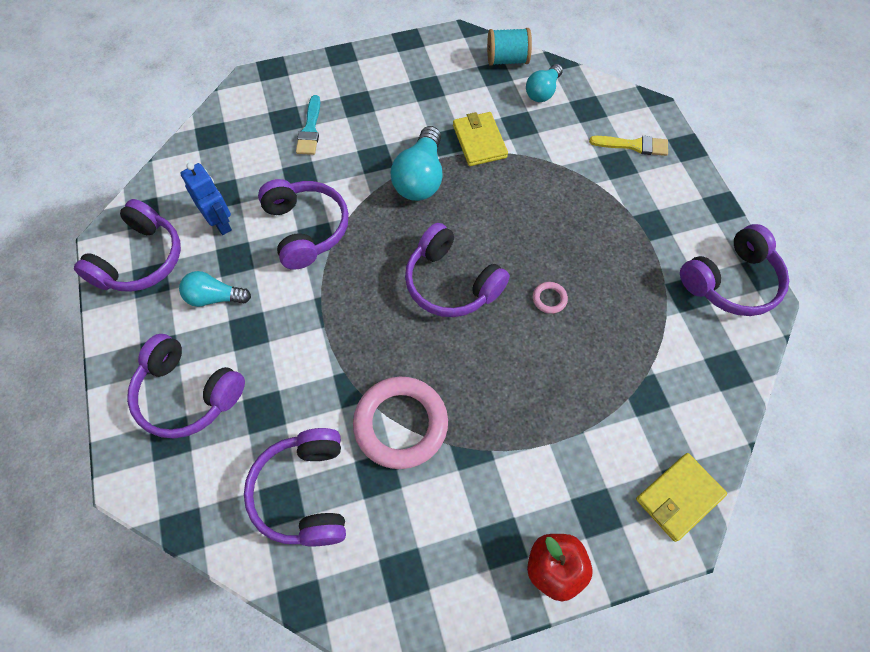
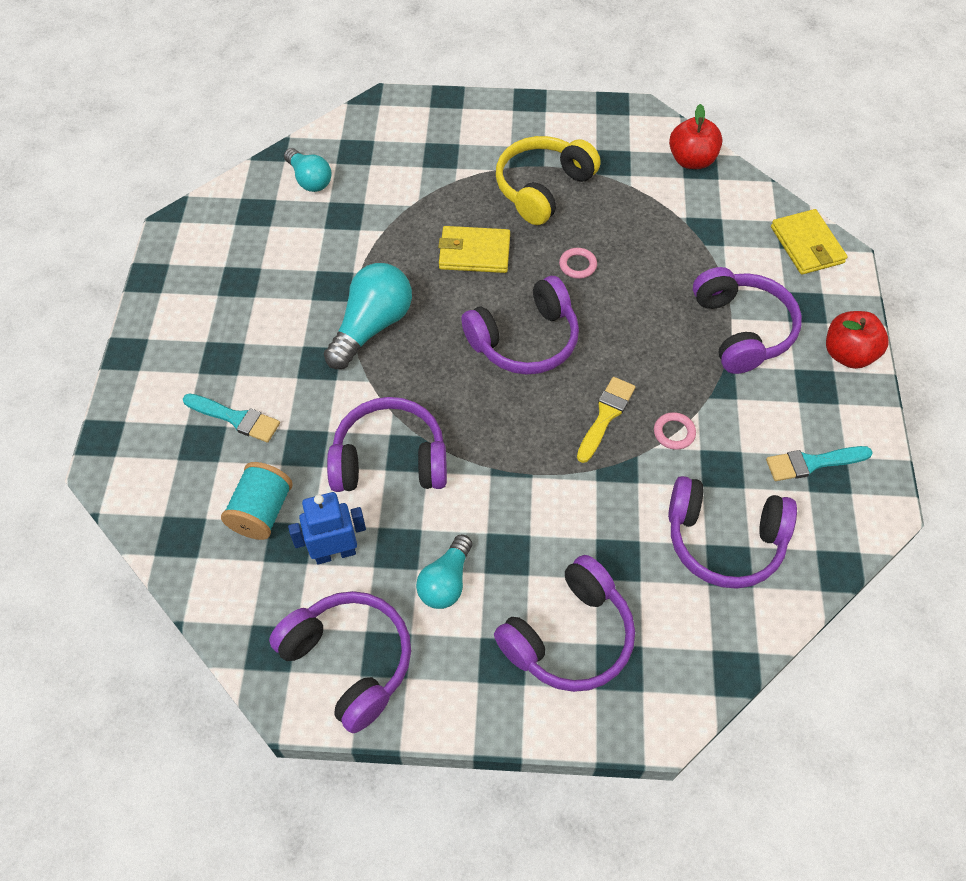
camera: 70 degrees left, 5 degrees down
(401, 424) = (674, 433): pink ring -> pink ring, size x0.41
(410, 556) = (812, 463): none -> turquoise brush
(420, 178) = (372, 326): turquoise light bulb -> turquoise light bulb turned 90 degrees counterclockwise
(479, 141) = (348, 257): yellow wallet -> yellow wallet (474, 253)
(507, 60) = (243, 194): turquoise spool -> turquoise spool (262, 512)
(623, 247) = (542, 188): none -> yellow headphones
(633, 145) = (424, 134): yellow brush -> yellow brush (605, 416)
(730, 360) = (691, 160): none -> red apple
(731, 282) = (613, 128): purple headphones -> purple headphones (742, 330)

